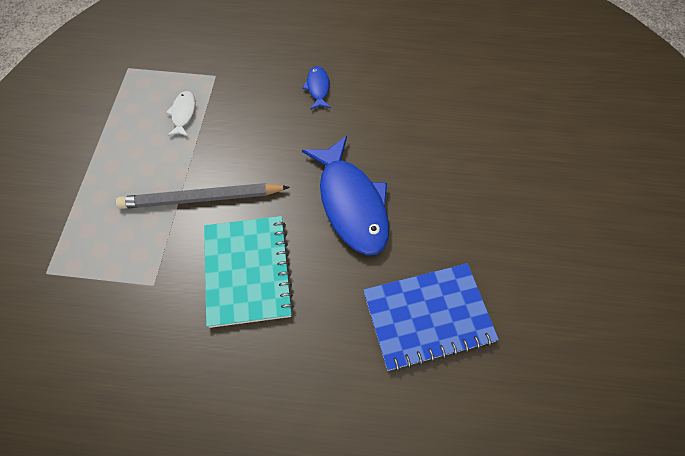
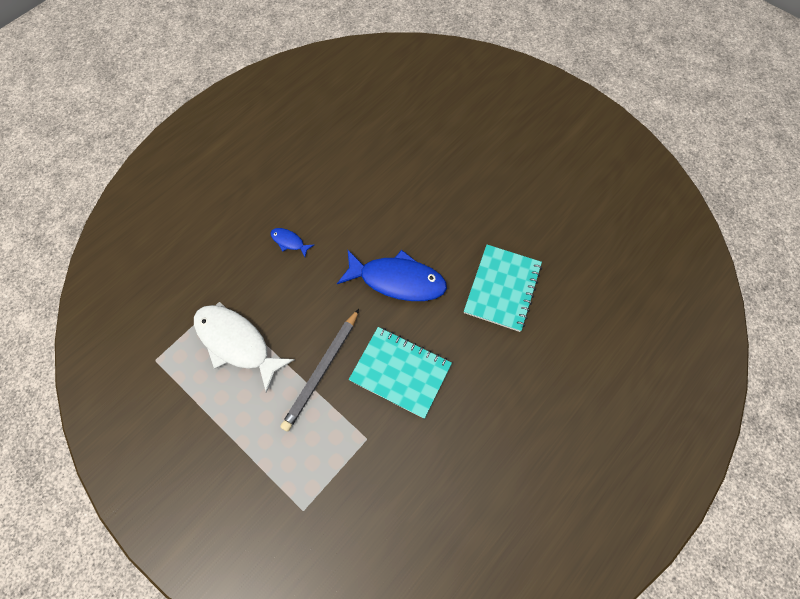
camera: 55 degrees left, 5 degrees up
(183, 114) = (236, 343): white fish -> white fish, size x2.25
(428, 317) = (502, 288): blue notebook -> turquoise notebook

